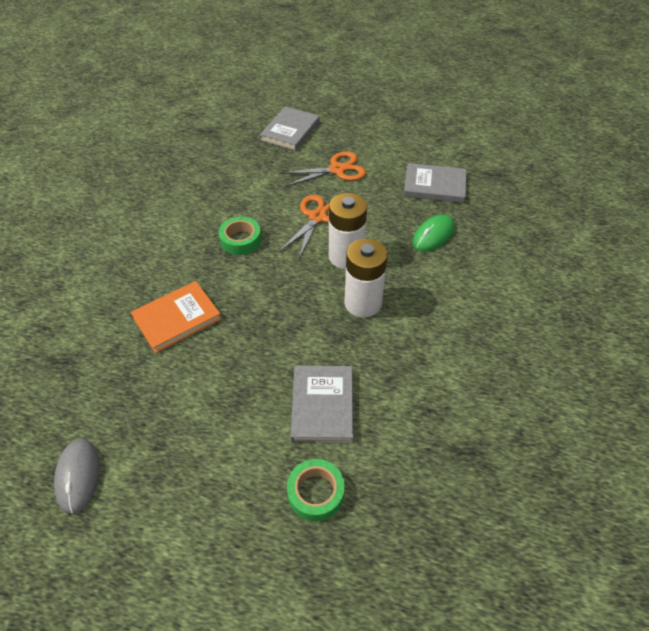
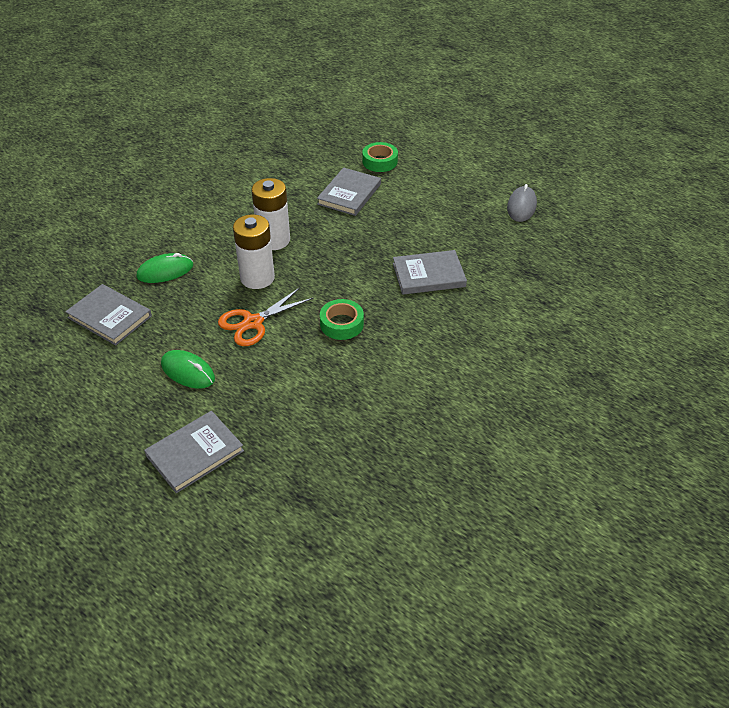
camera: 155 degrees left, 5 degrees down
(177, 318) = (428, 275): orange book -> grey book
(337, 169) = (188, 371): orange scissors -> green mouse

